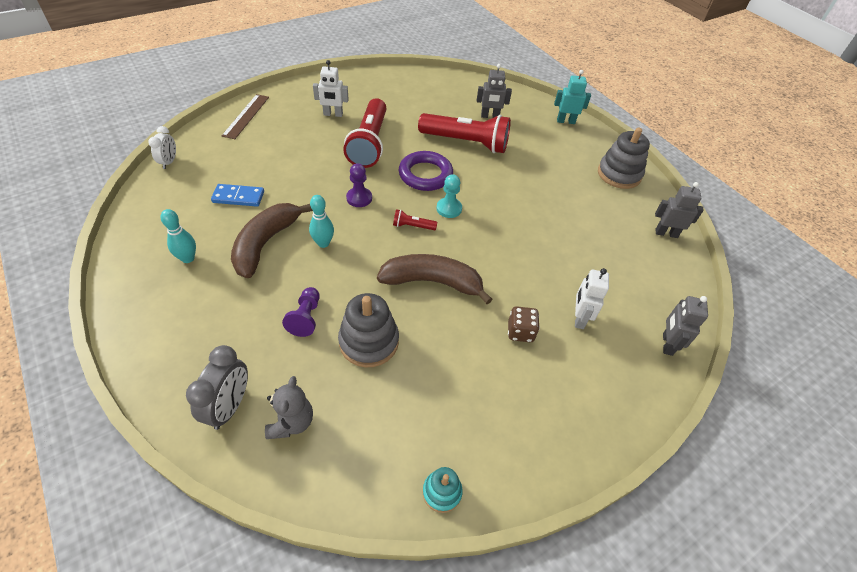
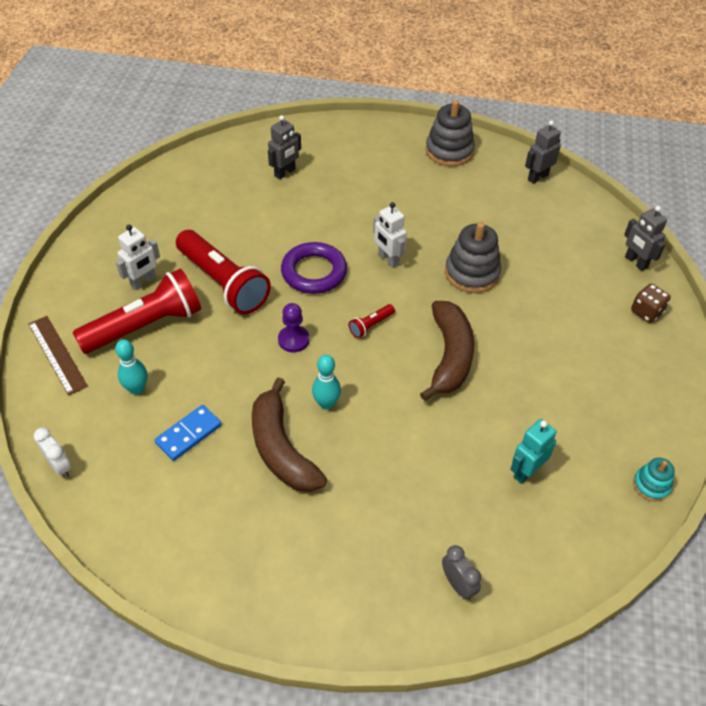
camera: 45 degrees left, 0 degrees up
(188, 258) = (238, 525): turquoise bowling pin -> turquoise bowling pin (137, 389)
(230, 407) = (458, 584): grey clock -> grey clock, size x0.65
(291, 422) = (511, 547): grey teddy bear -> none
(306, 317) = (406, 471): purple pawn -> none
(369, 342) = (474, 442): grey stacking toy -> grey stacking toy (472, 273)
(432, 282) = (449, 356): brown banana -> brown banana turned 135 degrees clockwise
(449, 208) = (375, 286): turquoise pawn -> none
(466, 142) = (302, 214): red flashlight -> red flashlight (145, 326)
(520, 332) = (551, 337): brown dice -> brown dice (646, 312)
(565, 121) = (350, 131): turquoise robot -> turquoise robot (526, 471)
(579, 318) = (570, 292): white robot -> white robot (388, 259)

